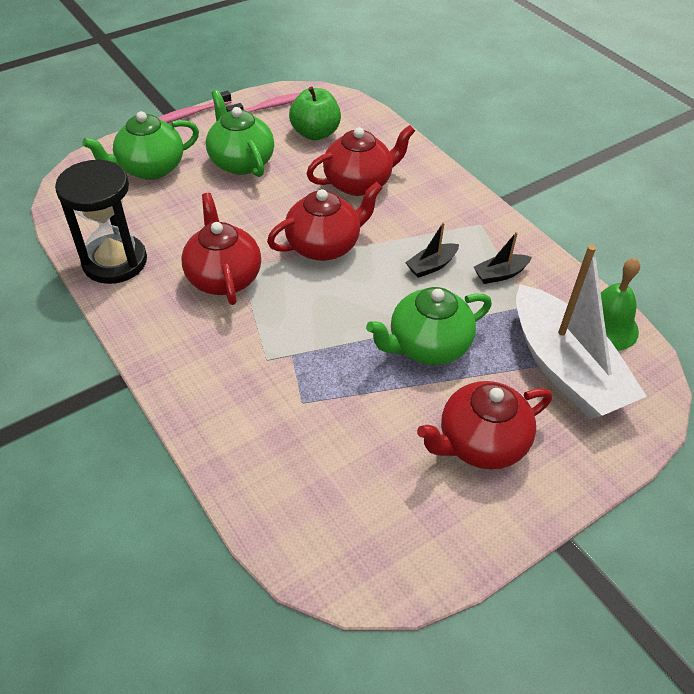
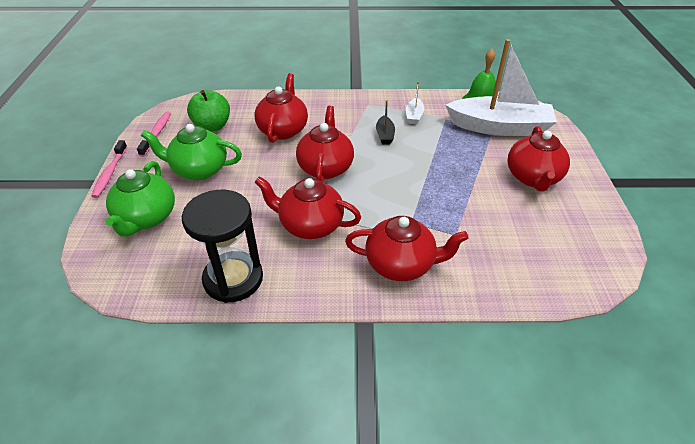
camera: 55 degrees left, 5 degrees down
(218, 373) = (401, 264): none -> red teapot
(427, 346) = (447, 164): green teapot -> none
(500, 274) = (414, 116): black boat -> white boat

